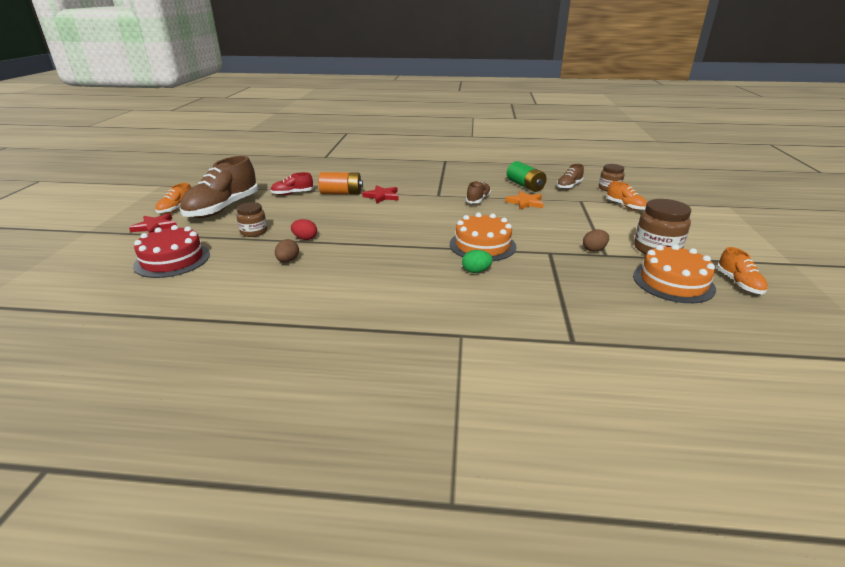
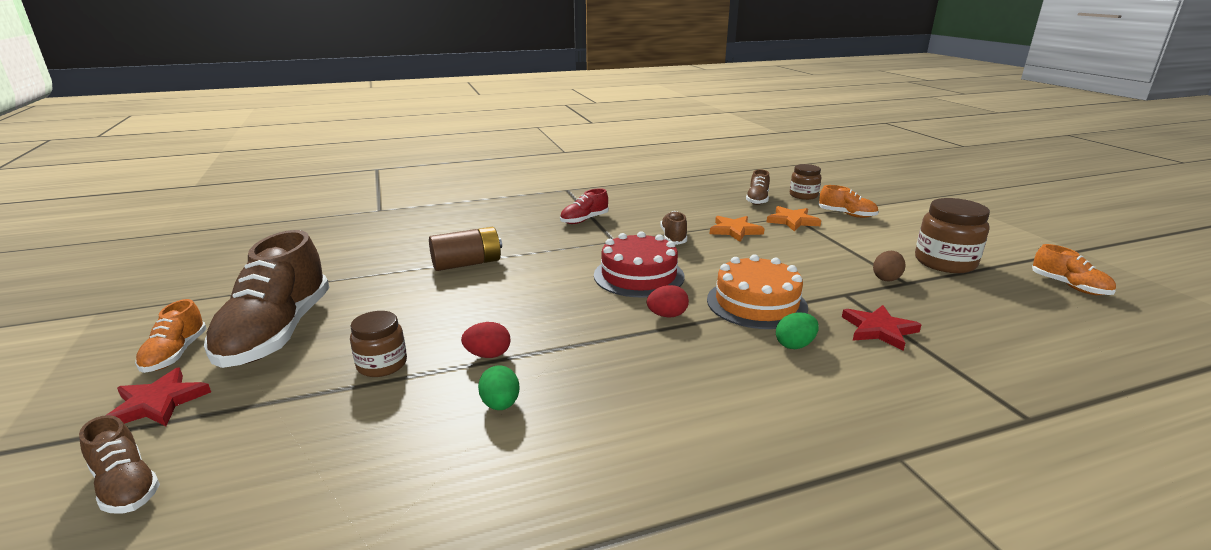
camera: 25 degrees left, 5 degrees down
(122, 254) = (126, 486): none -> brown shoe
(172, 260) = (264, 467): red cake -> red cake (639, 276)
(288, 261) = (500, 405): brown egg -> green egg
(292, 193) = (385, 280): red shoe -> red shoe (584, 220)
(341, 193) = (467, 264): orange battery -> brown battery
(382, 196) = (536, 257): red star -> red star (879, 330)
(420, 240) = (667, 315): none -> red egg
(525, 186) = (707, 208): green battery -> none
(576, 203) = (792, 221): none -> orange star
(673, 282) = (1014, 301): orange cake -> none

